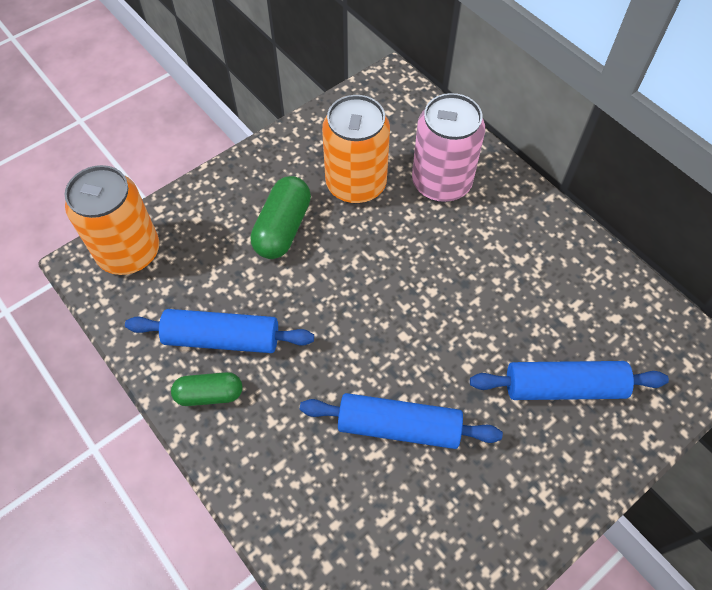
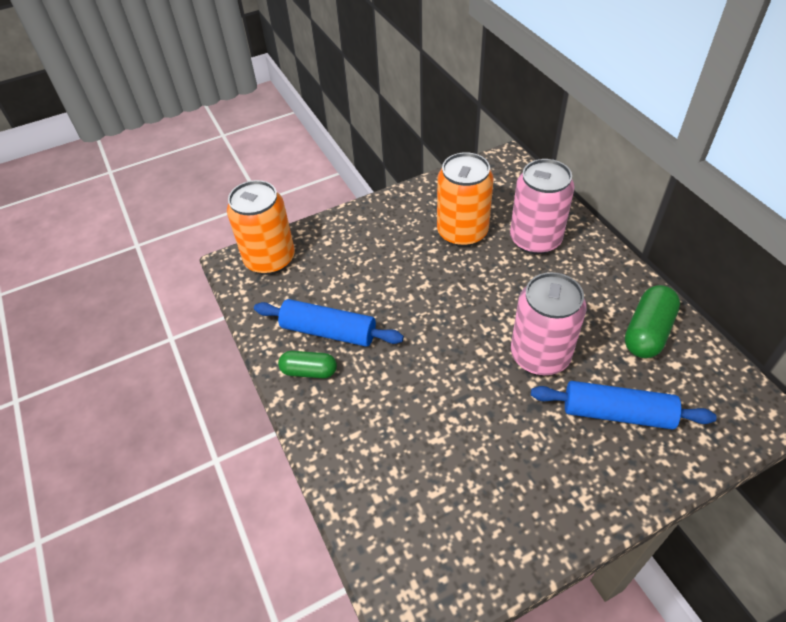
camera: 15 degrees right, 10 degrees down
(283, 228) = (395, 257): green capsule -> green capsule (647, 332)
(399, 426) = (462, 421): blue rolling pin -> none
(470, 330) = (540, 355): none -> pink can

